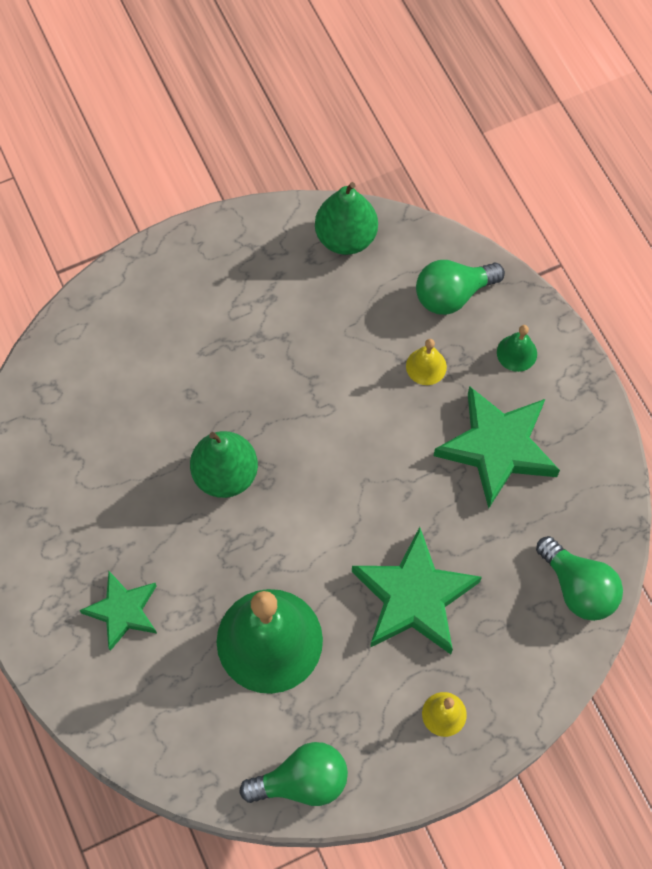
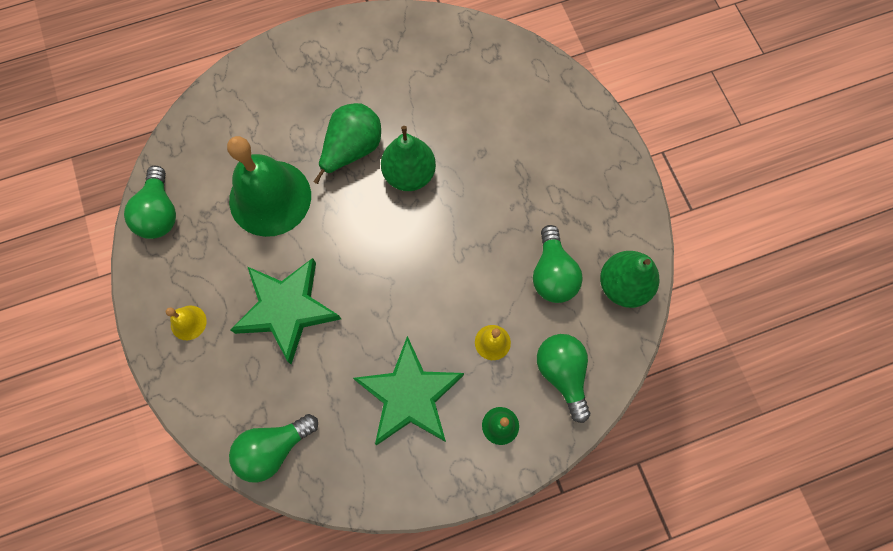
camera: 95 degrees right, 5 degrees up
(123, 611) = (309, 99): green star -> none
(195, 547) = (352, 150): none -> green pear
(339, 309) = (552, 274): none -> green light bulb

